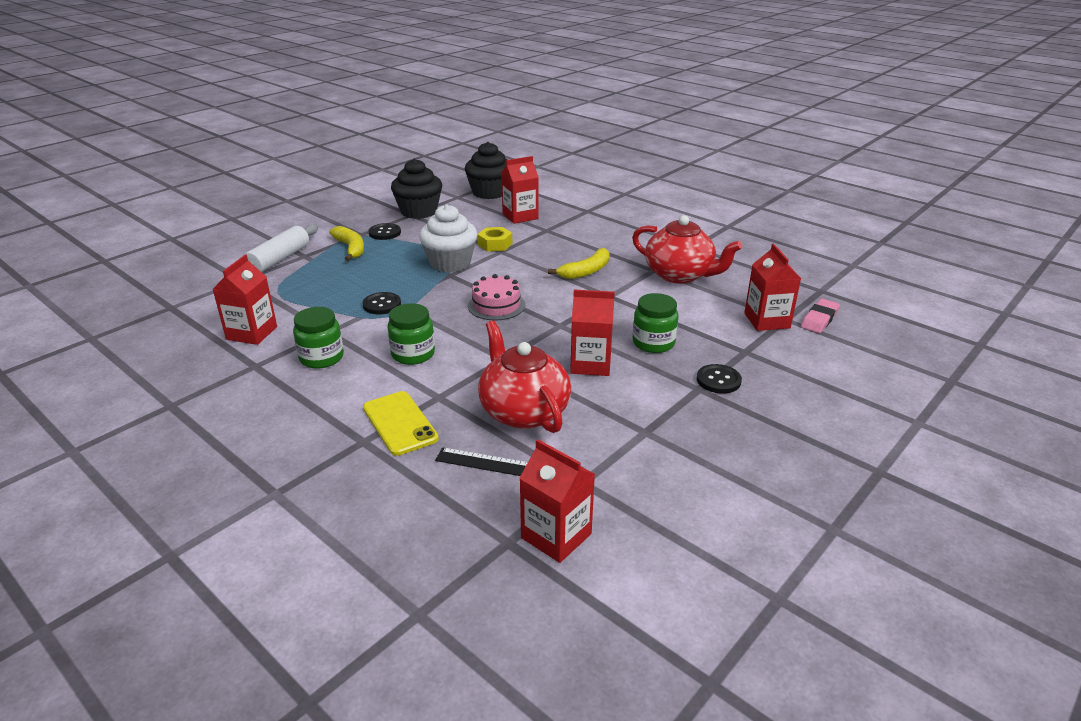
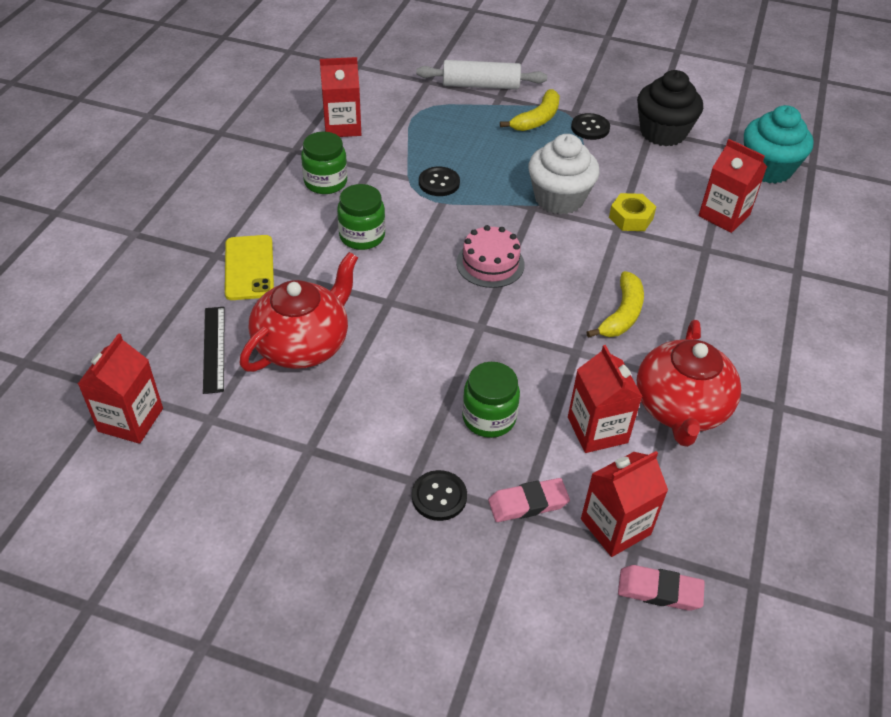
camera: 65 degrees right, 15 degrees up
(400, 423) = (249, 268): yellow phone -> yellow phone turned 45 degrees counterclockwise
(489, 192) = (768, 169): black cupcake -> turquoise cupcake
(585, 271) = (621, 314): yellow banana -> yellow banana turned 90 degrees counterclockwise
(590, 364) = (413, 373): red carton -> red carton (597, 430)
(737, 346) = (528, 503): none -> pink eraser

